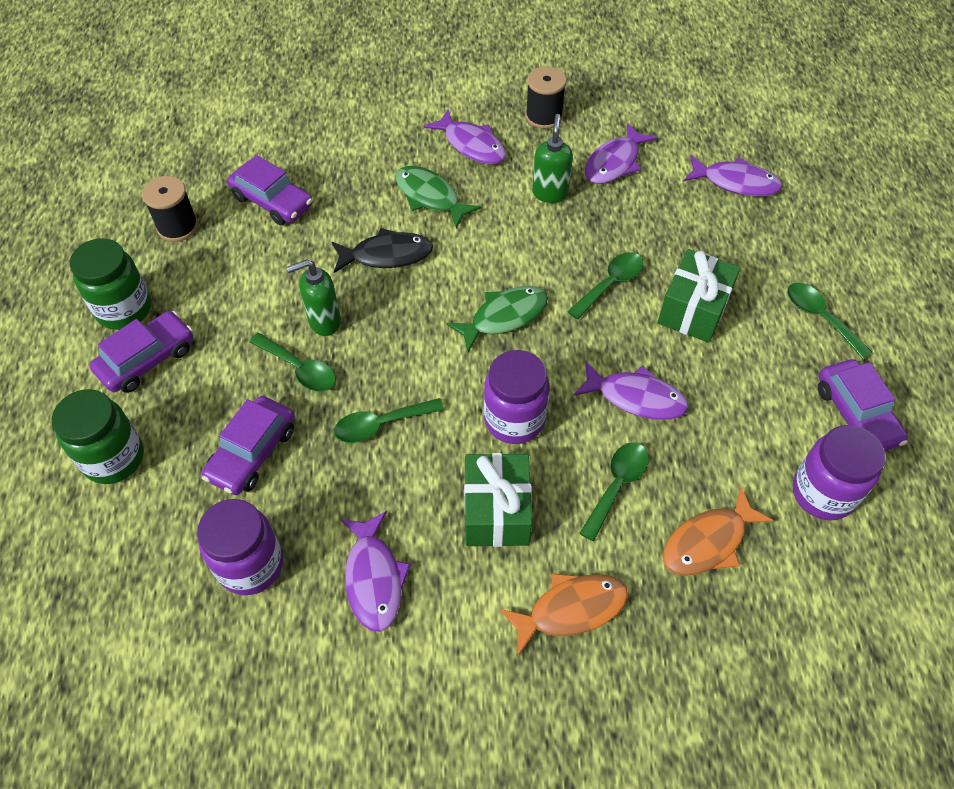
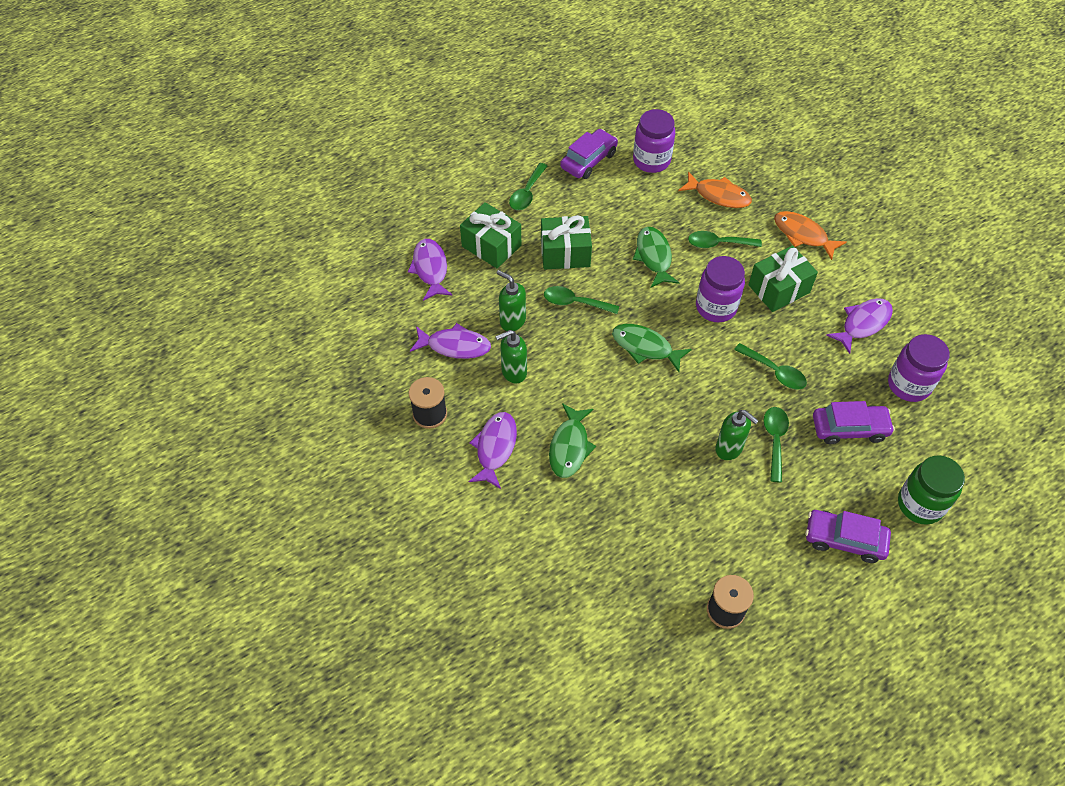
camera: 120 degrees left, 0 degrees up
(124, 309) = (822, 589): green jar -> none
(272, 201) = (650, 556): purple car -> none
(387, 255) = (645, 444): black fish -> none
(618, 219) = (512, 321): none -> green soap dispenser
(636, 397) = (653, 257): purple fish -> green fish
(744, 247) = (491, 246): none -> green gift

